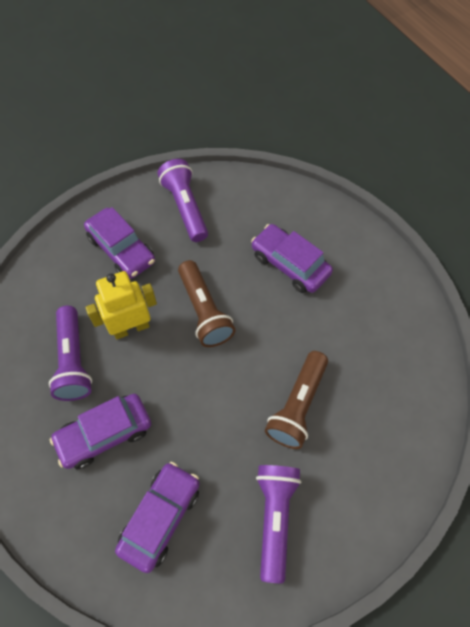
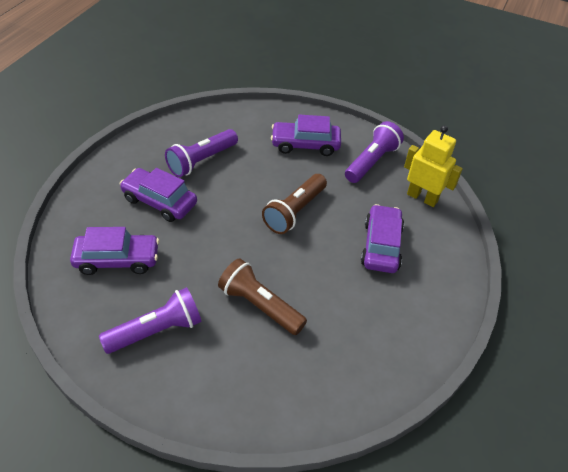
camera: 55 degrees right, 15 degrees down
(121, 249) = (305, 145): purple car -> purple car turned 75 degrees clockwise
(131, 327) = (249, 178): yellow robot -> yellow robot (422, 197)
(298, 406) = (259, 306): brown flashlight -> brown flashlight turned 45 degrees clockwise

